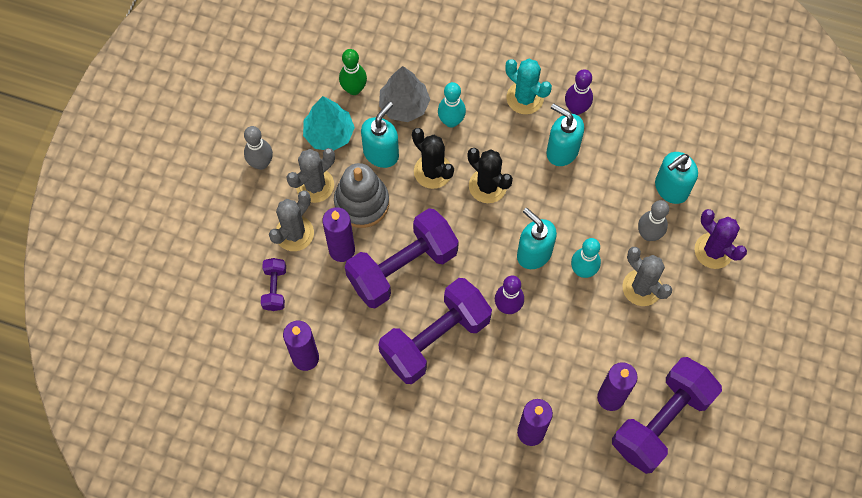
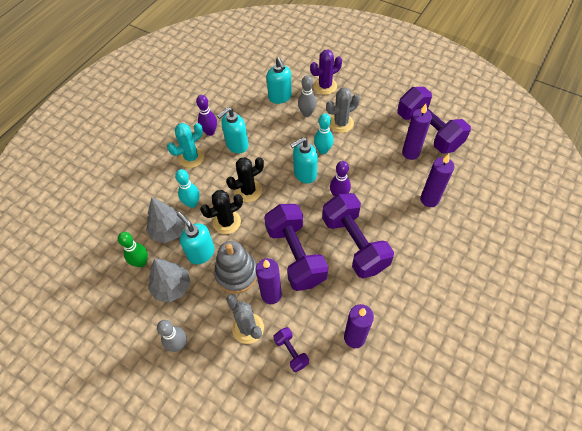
camera: 75 degrees left, 10 degrees down
(275, 288) = (291, 352): purple dumbbell -> purple dumbbell turned 45 degrees clockwise
(315, 185) = (211, 305): grey cactus -> none
(329, 134) = (172, 287): turquoise tree -> grey tree

